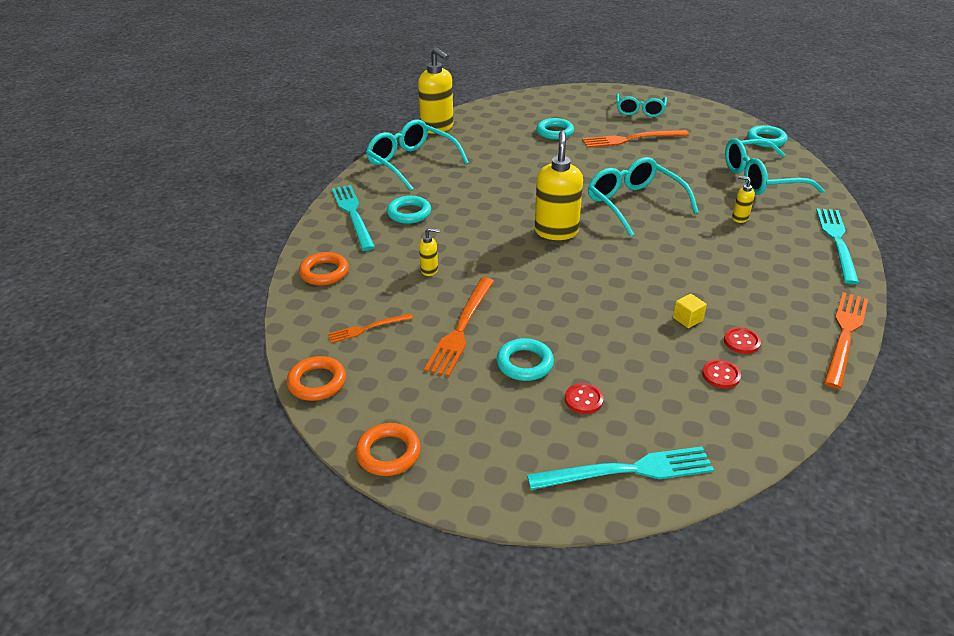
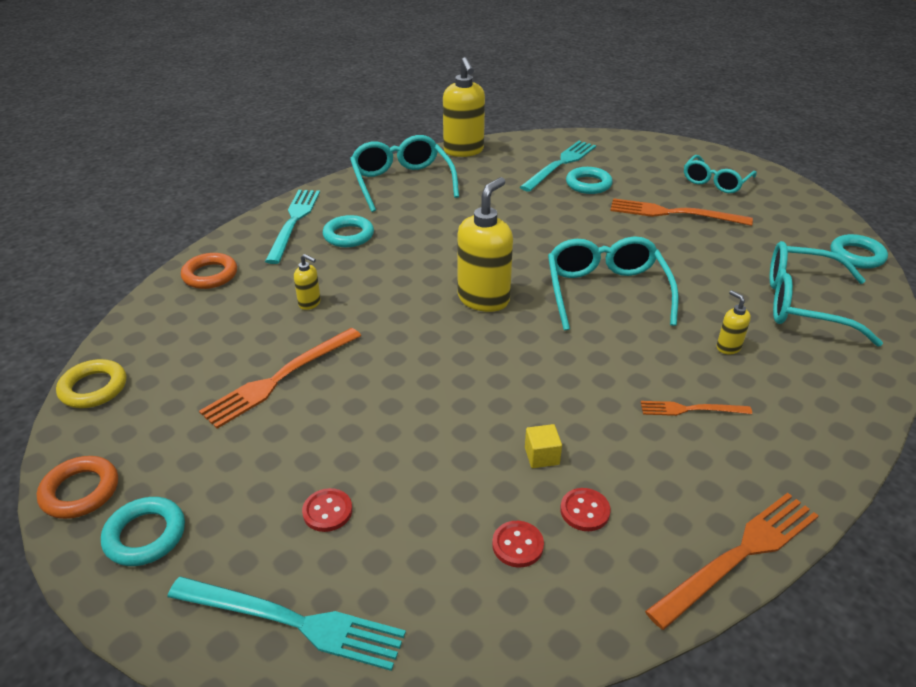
camera: 25 degrees right, 0 degrees up
(317, 382) = (93, 388): orange ring -> yellow ring
(367, 328) = (192, 347): orange fork -> orange fork (691, 409)
(524, 363) = (306, 442): turquoise ring -> turquoise ring (145, 535)
(837, 242) = (843, 419): turquoise fork -> turquoise fork (560, 164)

